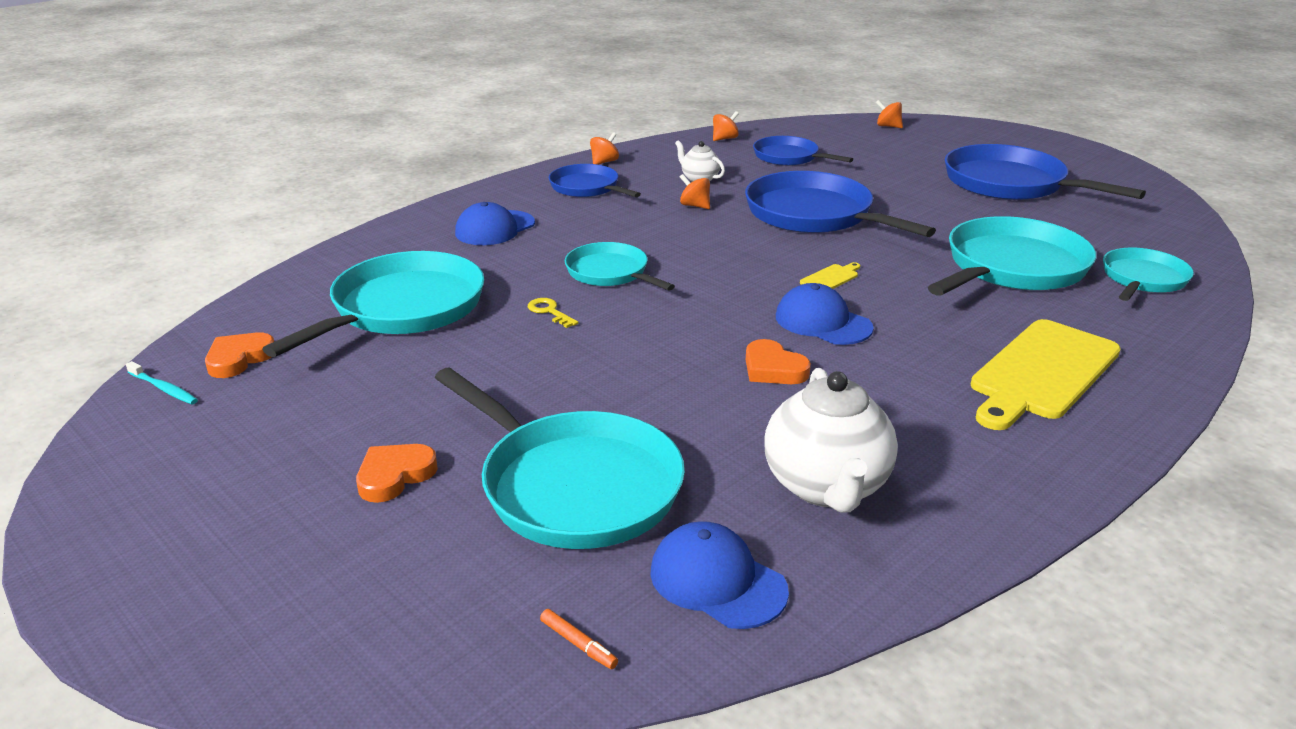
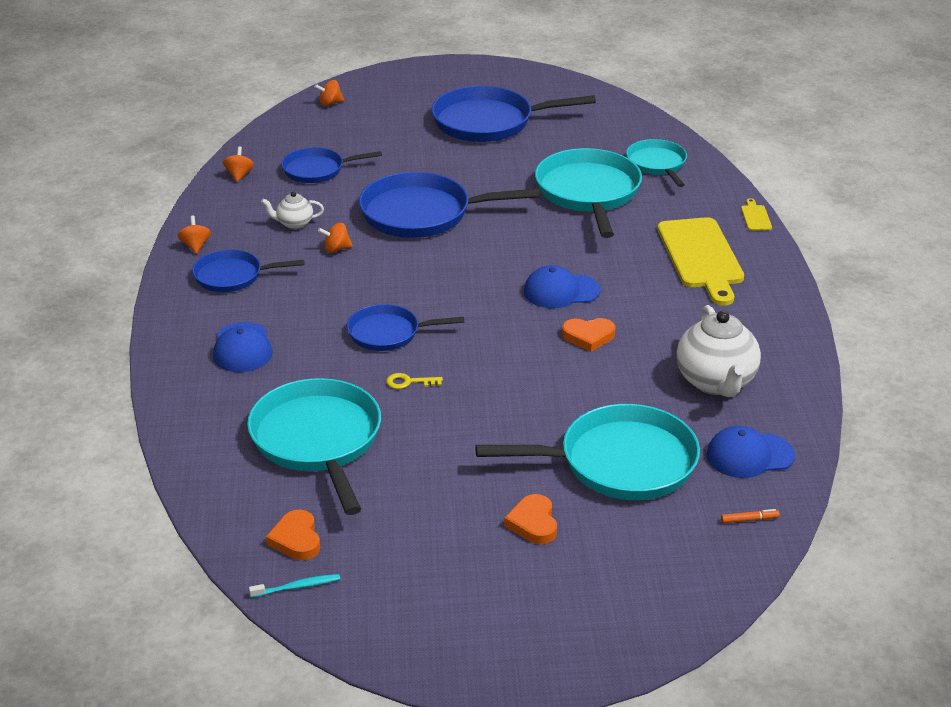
camera: 50 degrees left, 5 degrees up
(610, 273) = (388, 333): turquoise pan -> blue pan
(826, 487) = (716, 382): white teapot -> white teapot turned 45 degrees clockwise
(831, 278) = (514, 258): yellow cutting board -> yellow cutting board (755, 217)

